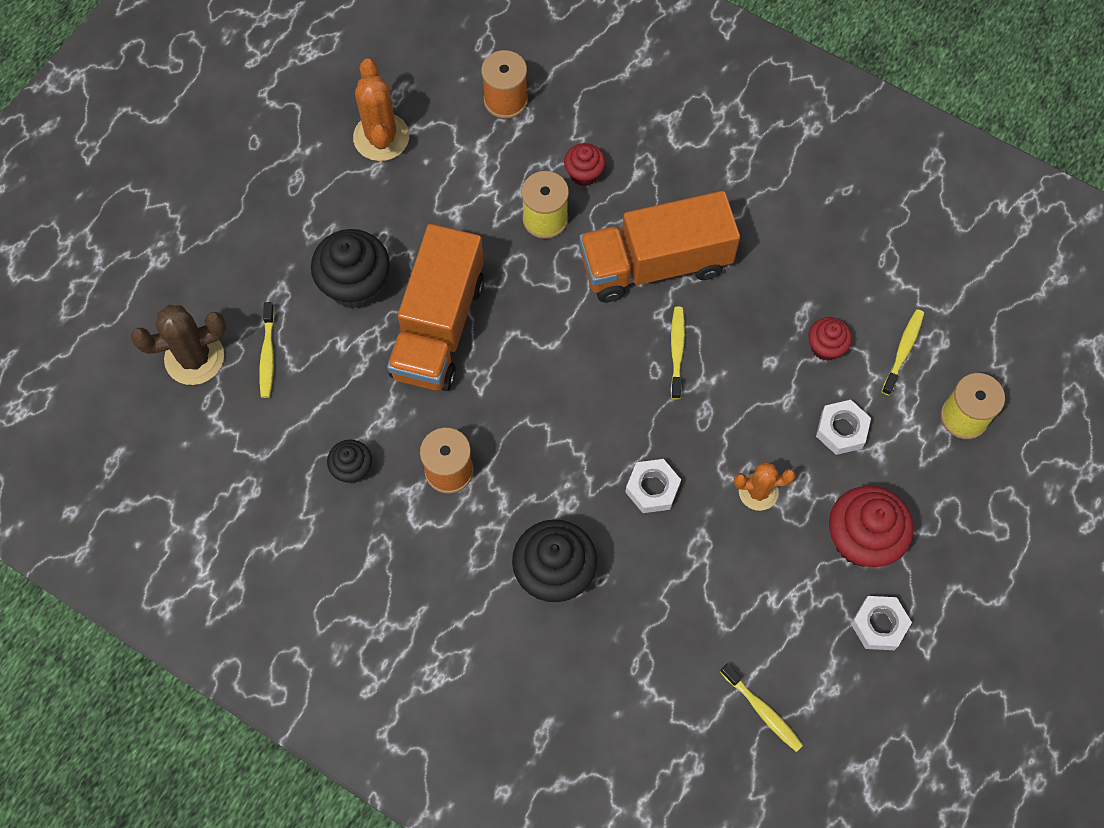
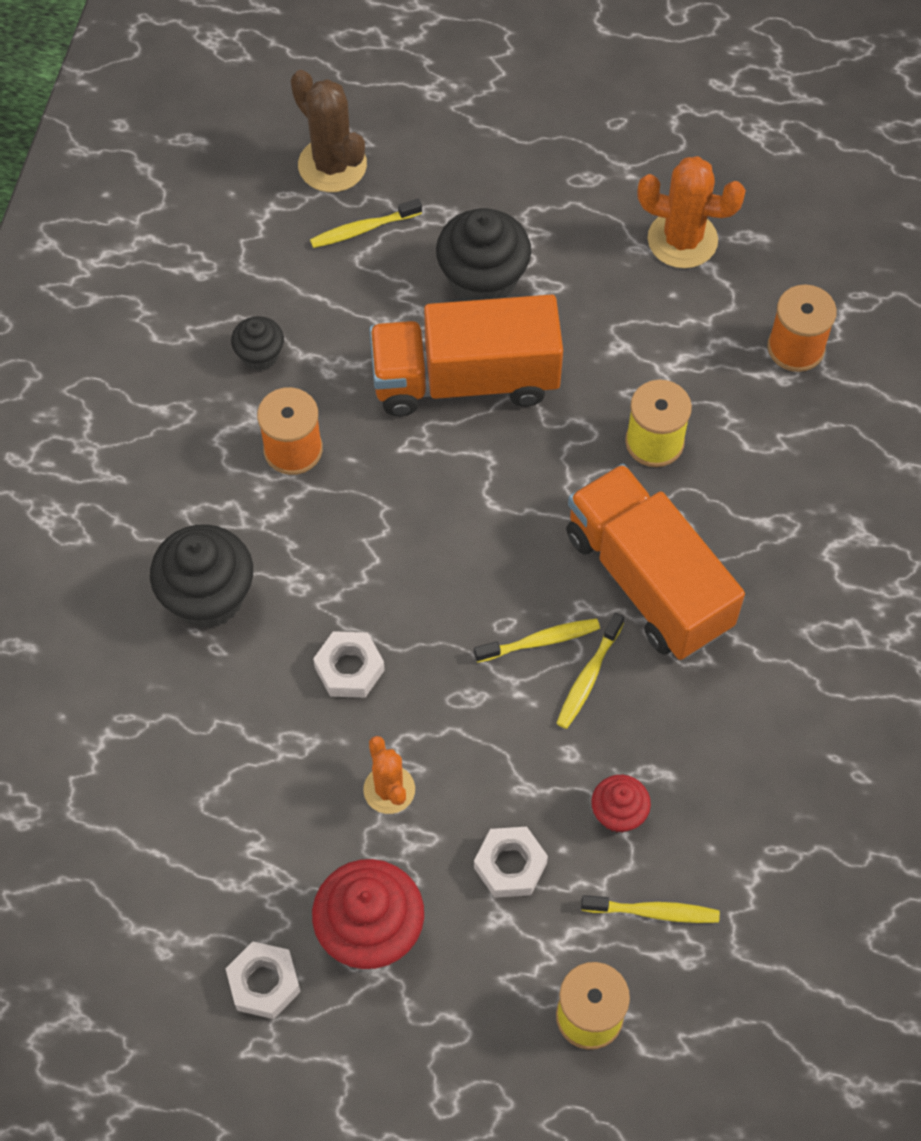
camera: 70 degrees right, 5 degrees down
(381, 137) = (682, 240): orange cactus -> orange cactus turned 45 degrees clockwise
(584, 174) = (735, 464): red cupcake -> none
(762, 711) = (112, 876): yellow toothbrush -> yellow toothbrush (588, 677)

